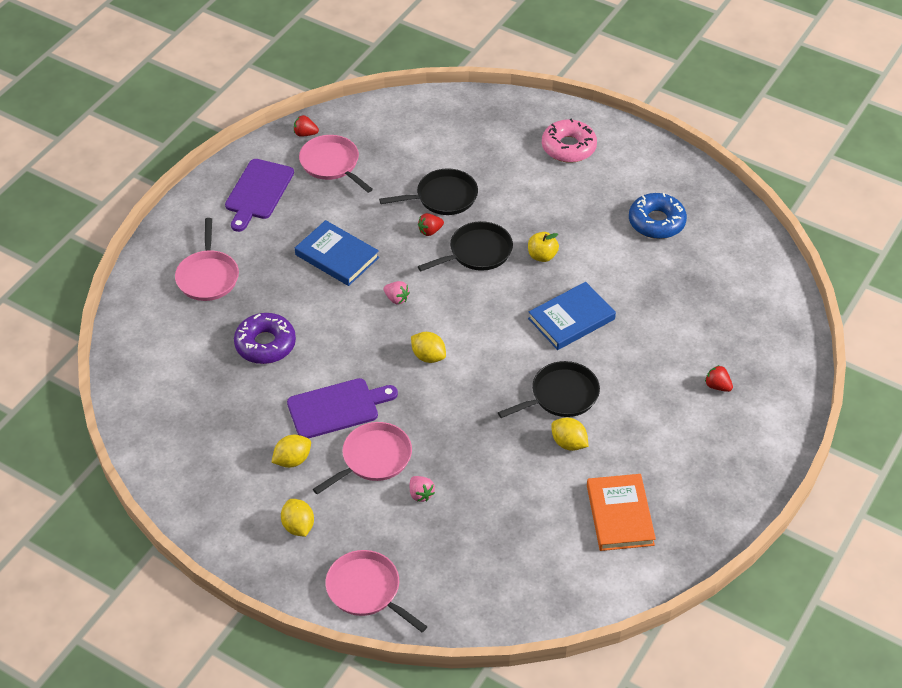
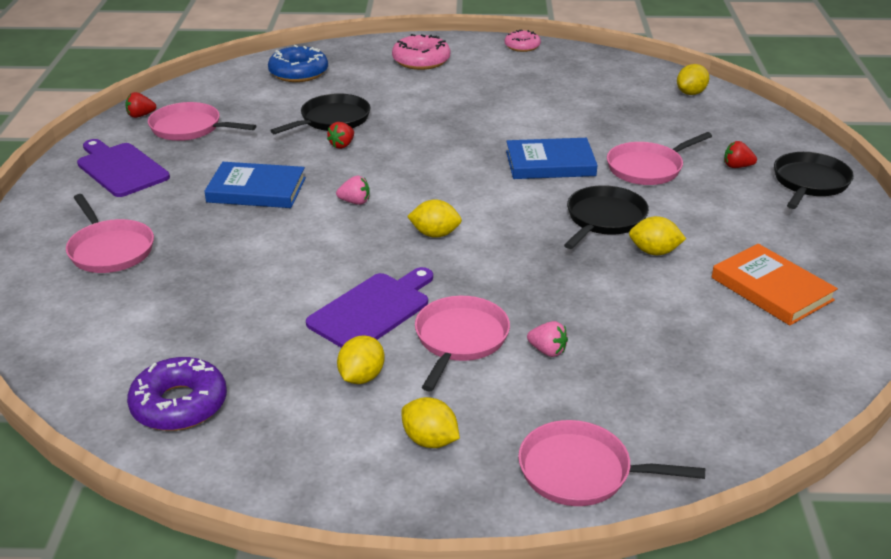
camera: 30 degrees left, 15 degrees down
(258, 192) = (120, 168): purple cutting board -> purple cutting board turned 150 degrees clockwise
(265, 344) = (233, 284): purple donut -> purple donut (179, 404)
(477, 252) = (406, 146): black pan -> black pan (809, 182)
(542, 256) = (473, 131): yellow apple -> none
(571, 319) = (550, 163): blue book -> blue book turned 60 degrees clockwise
(643, 357) = (647, 168): none -> pink pan
(656, 222) = (553, 83): blue donut -> blue donut (298, 73)
(672, 161) = (522, 46): none -> pink donut
(765, 283) = (691, 93): none -> yellow lemon

